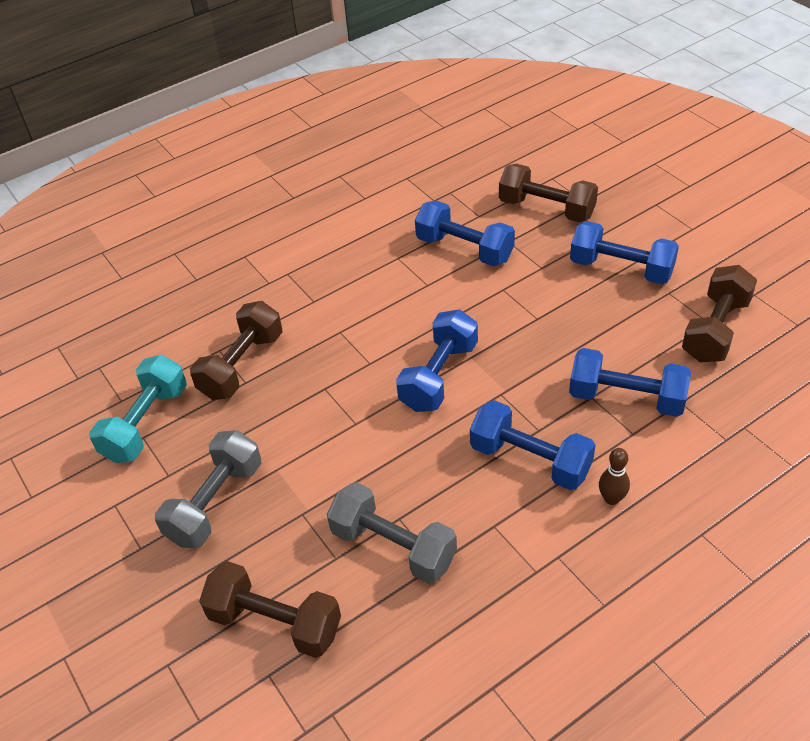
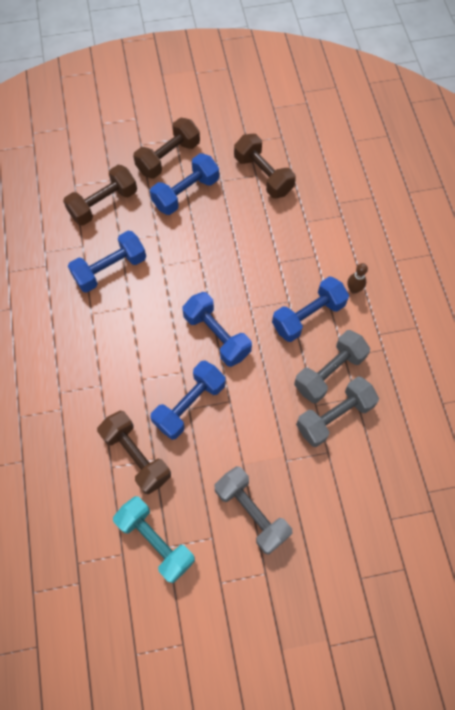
camera: 70 degrees left, 20 degrees up
(275, 622) = (357, 503): brown dumbbell -> brown dumbbell (168, 158)
(458, 516) = (329, 372): none -> grey dumbbell
(626, 398) = (289, 245): blue dumbbell -> blue dumbbell (189, 405)

